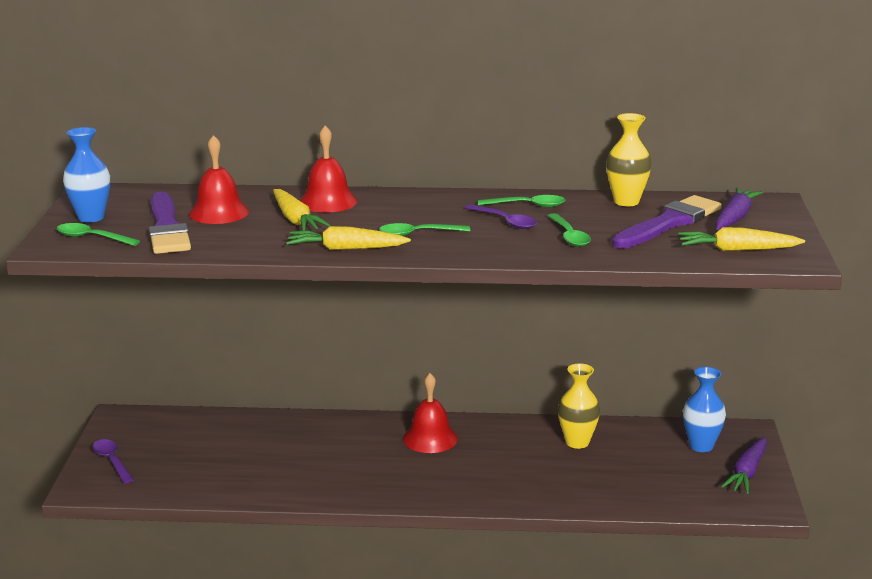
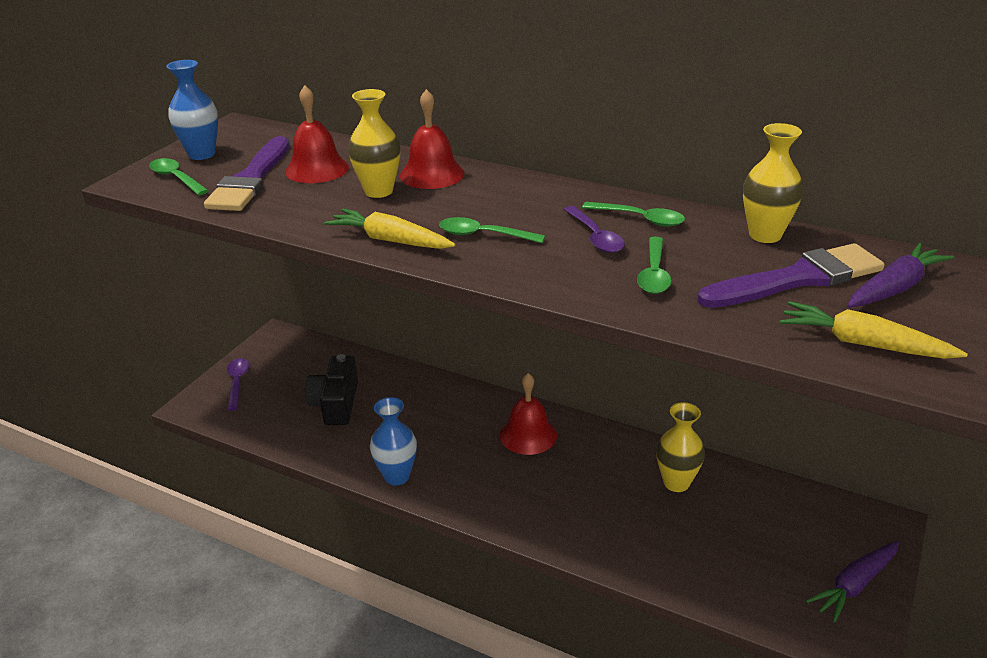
camera: 25 degrees right, 10 degrees up
(230, 455) = (336, 403): none -> black camera
(295, 219) = (378, 191): yellow carrot -> yellow vase
(701, 446) = (816, 528): blue vase -> blue vase (397, 476)

